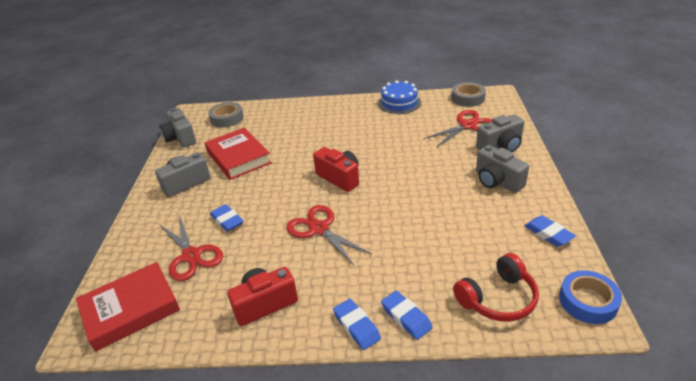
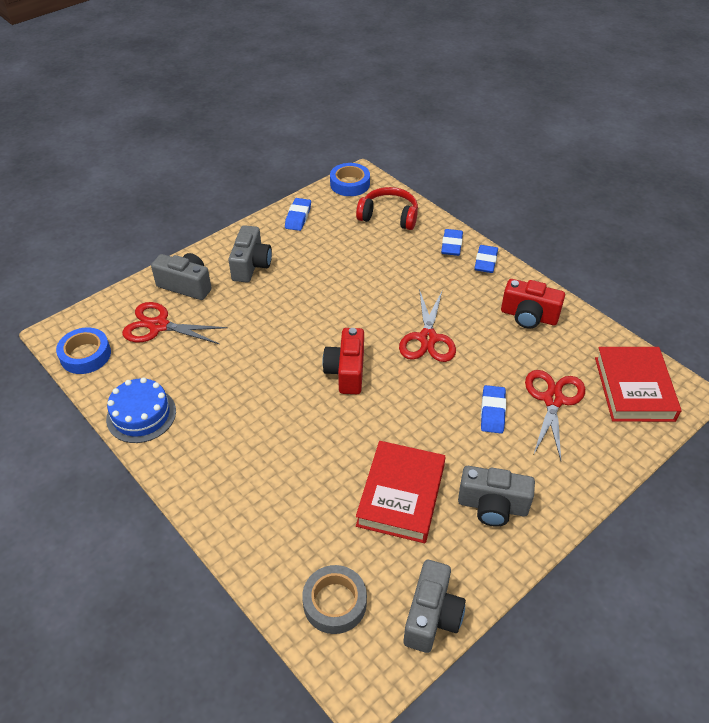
camera: 135 degrees left, 10 degrees up
(130, 309) = (634, 388): red book -> red book turned 75 degrees clockwise
(468, 98) = (85, 355): grey tape -> blue tape

